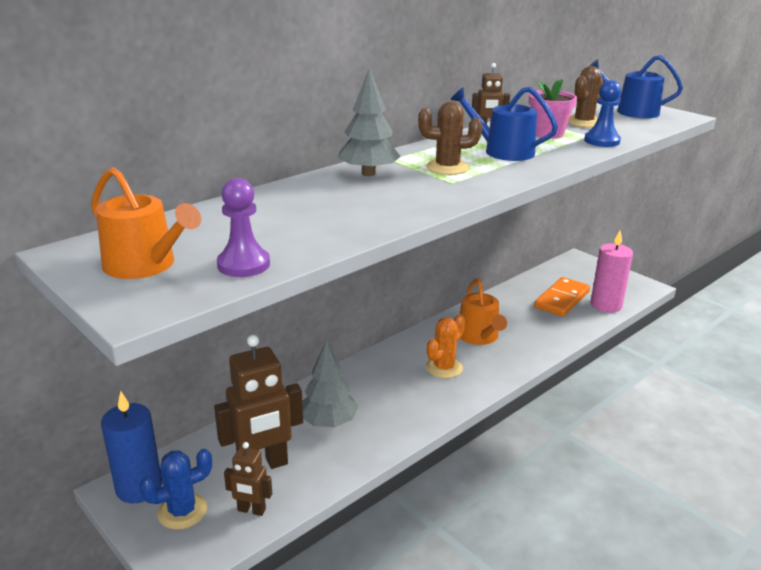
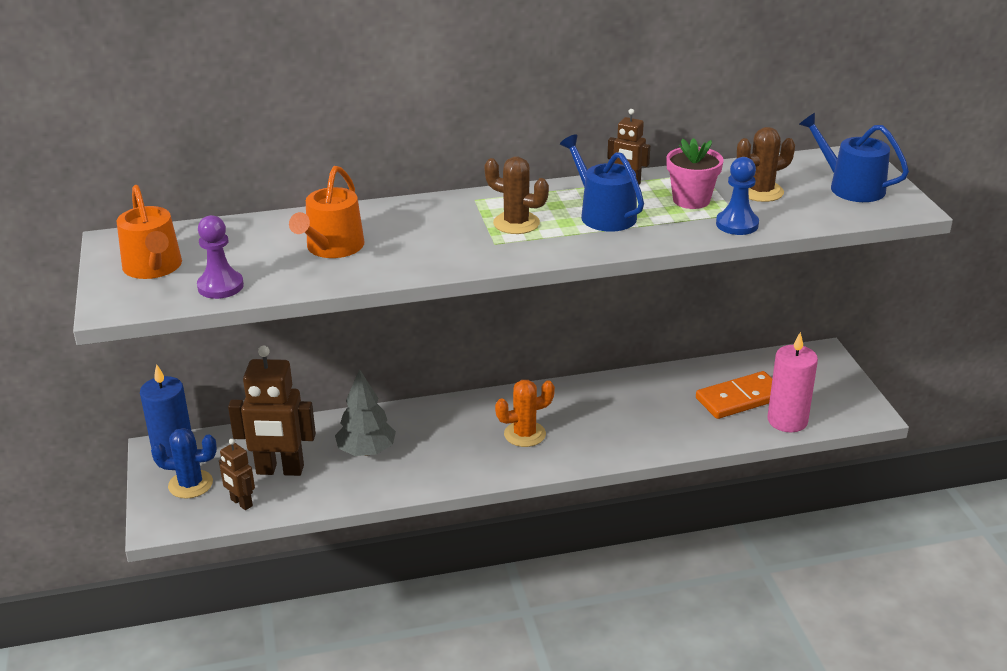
camera: 30 degrees right, 5 degrees up
(368, 173) = (432, 213): grey tree -> none
(479, 336) = (597, 413): orange watering can -> orange watering can (332, 248)

